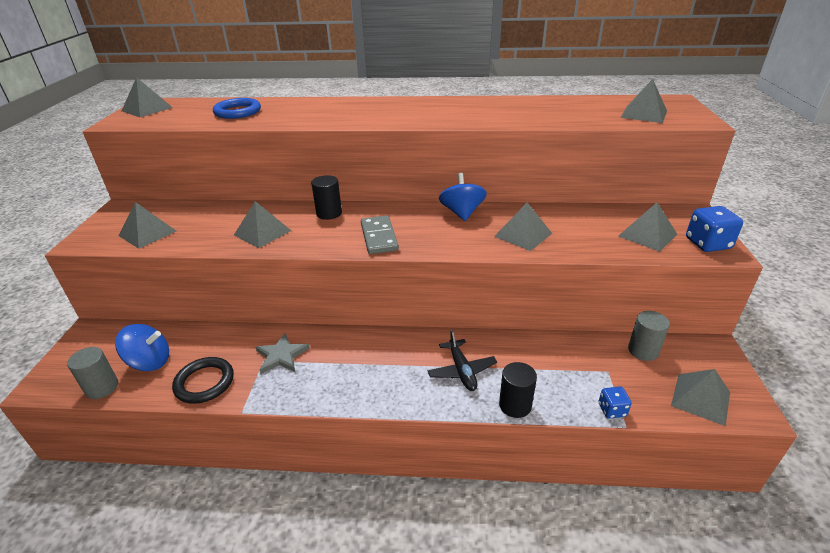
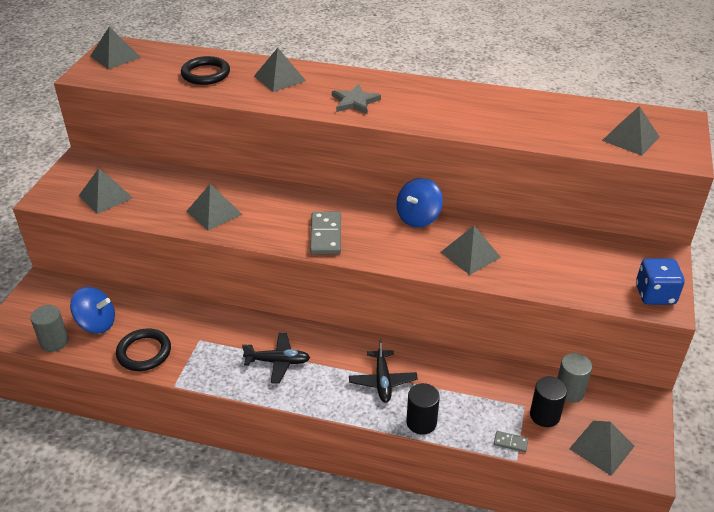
camera: 10 degrees right, 5 degrees up
(237, 112) = (206, 74): blue ring -> black ring
(281, 356) = (217, 337): grey star -> grey star (355, 102)
(329, 213) = (283, 198): black cylinder -> black cylinder (544, 415)
(350, 369) = (278, 362): none -> black plane
(462, 213) = (418, 218): blue spinning top -> blue spinning top turned 150 degrees counterclockwise
(612, 410) = (510, 442): blue dice -> grey domino
(647, 235) = (598, 275): grey pyramid -> grey pyramid (279, 78)

